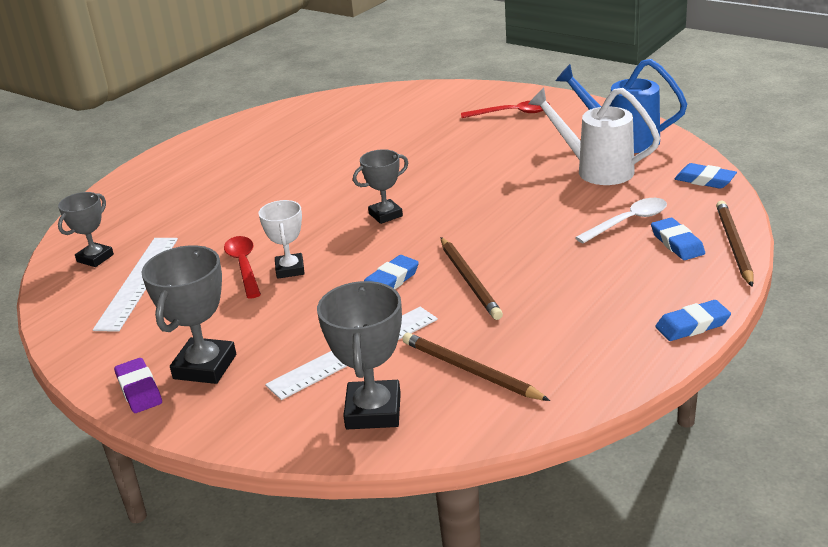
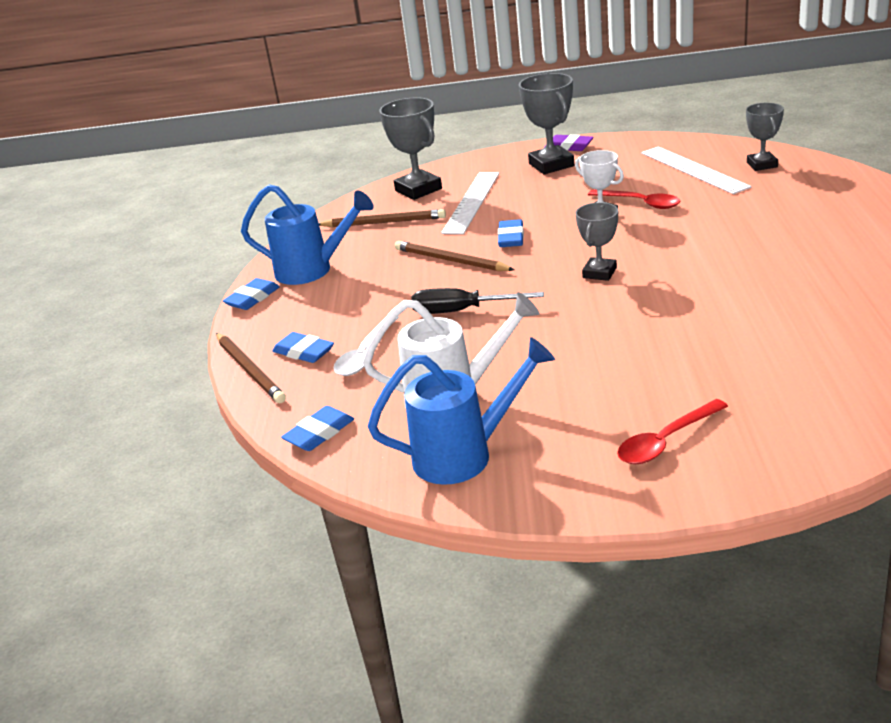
camera: 145 degrees right, 0 degrees up
(520, 227) = (461, 311): none -> black screwdriver
(605, 334) = (312, 270): none -> blue watering can
(705, 180) = (319, 433): blue eraser -> blue eraser turned 45 degrees counterclockwise

